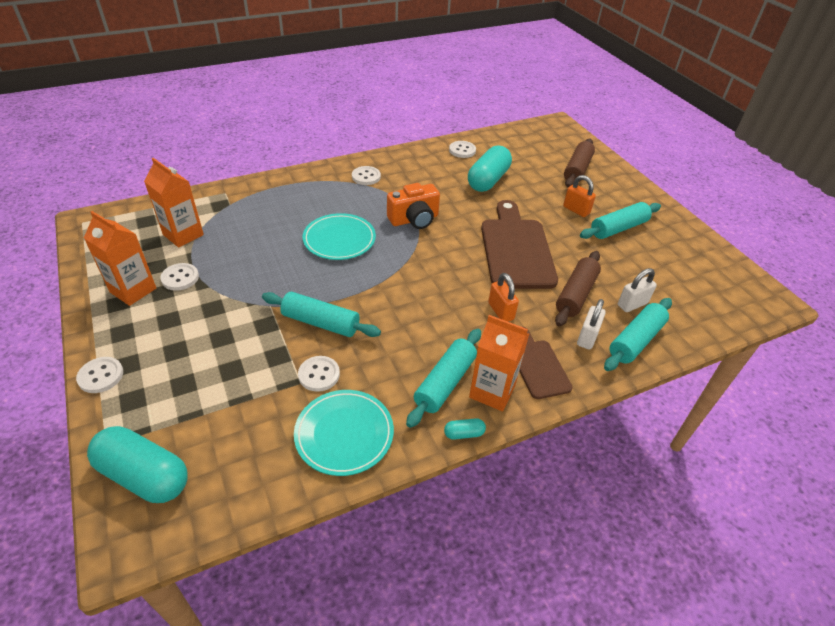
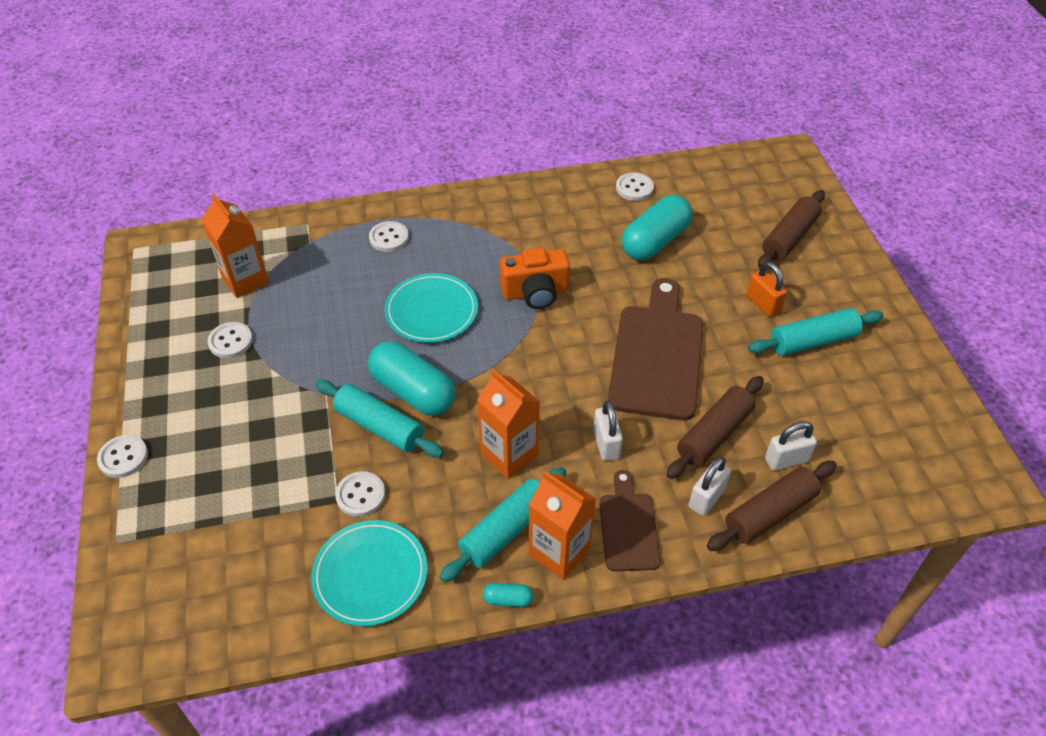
camera: 15 degrees right, 5 degrees up
(133, 290) = (175, 351): orange carton -> orange carton (509, 454)
(144, 475) = (149, 584): turquoise capsule -> turquoise capsule (413, 391)
(366, 177) = (491, 218): white button -> white button (389, 238)
(501, 311) = (606, 444): orange padlock -> white padlock
(635, 340) = (770, 513): turquoise rolling pin -> brown rolling pin

